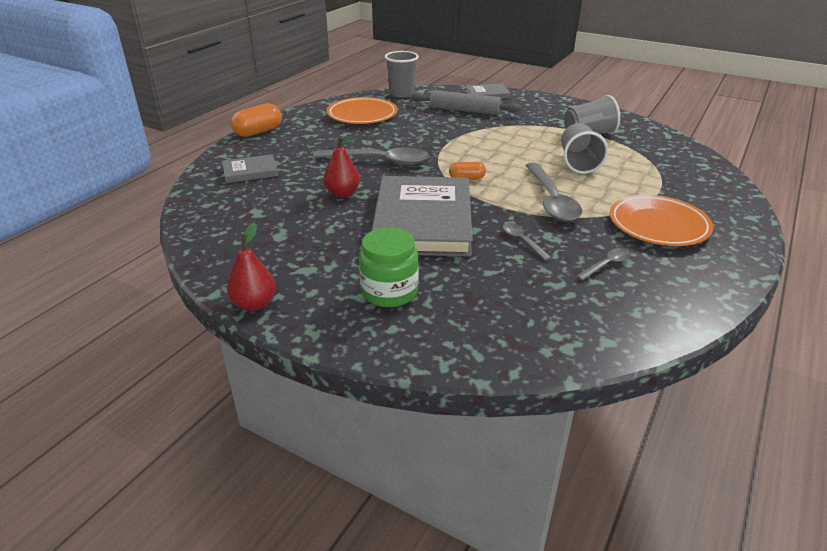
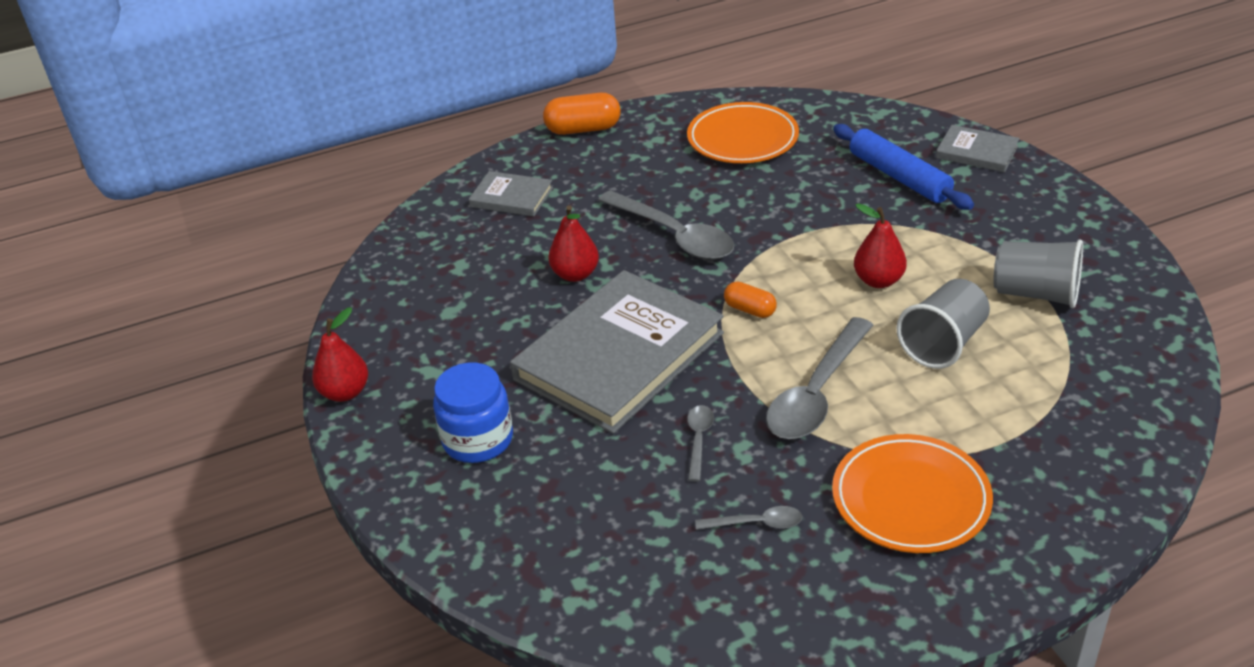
camera: 40 degrees right, 5 degrees up
(389, 292) = (478, 440): green jar -> blue jar
(402, 94) = (845, 111): grey cup -> none
(464, 110) = (899, 177): grey rolling pin -> blue rolling pin
(513, 149) = (878, 280): none -> red pear

